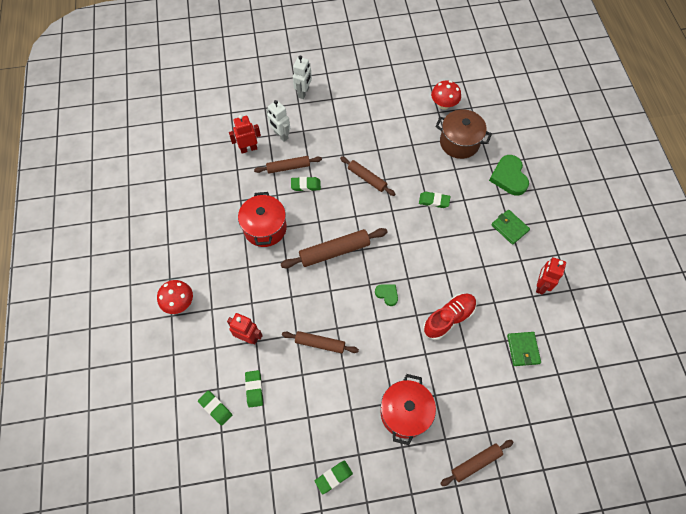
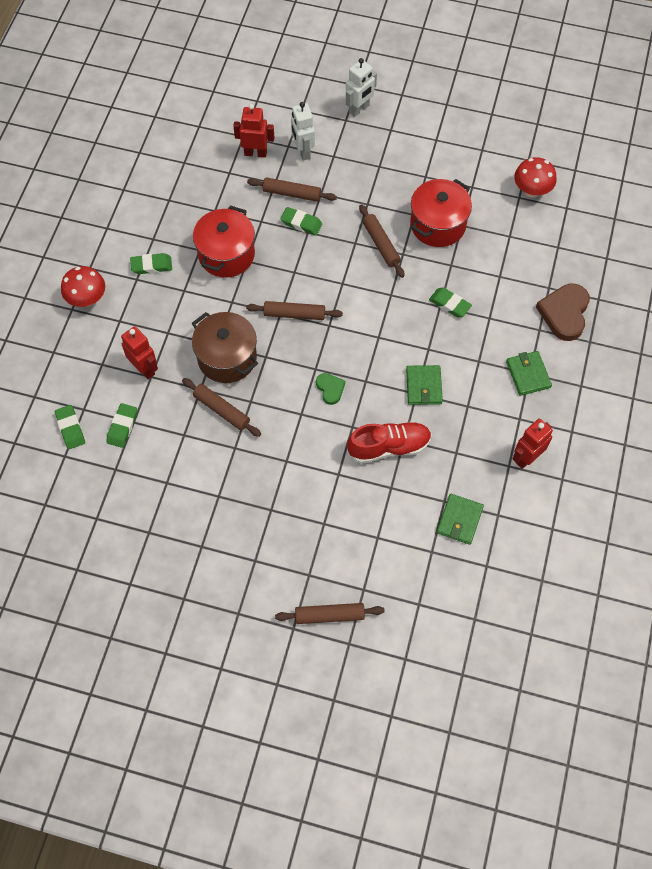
camera: 25 degrees right, 0 degrees up
(333, 477) = (161, 556): green eraser -> green eraser (151, 266)
(334, 251) = (294, 314): brown rolling pin -> brown rolling pin, size x0.65
(405, 413) = (278, 526): red pot -> red pot (438, 225)
(448, 265) = (424, 386): none -> green wallet
(459, 142) = (524, 246): brown pot -> brown pot (227, 358)
(509, 177) = (564, 313): green heart -> brown heart

